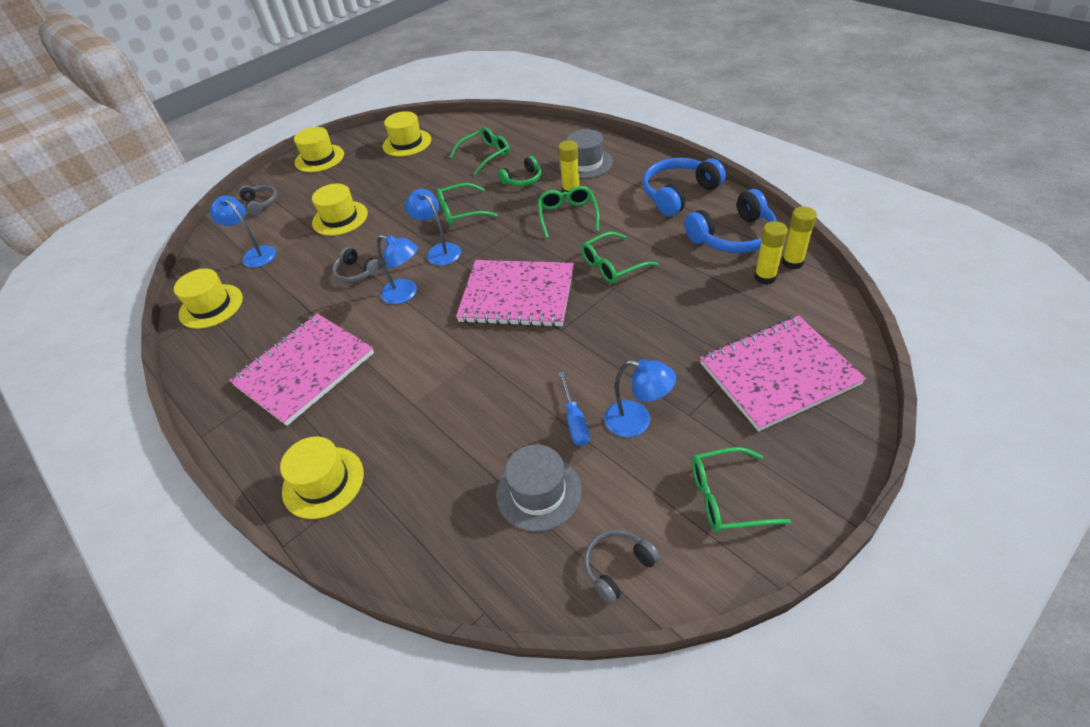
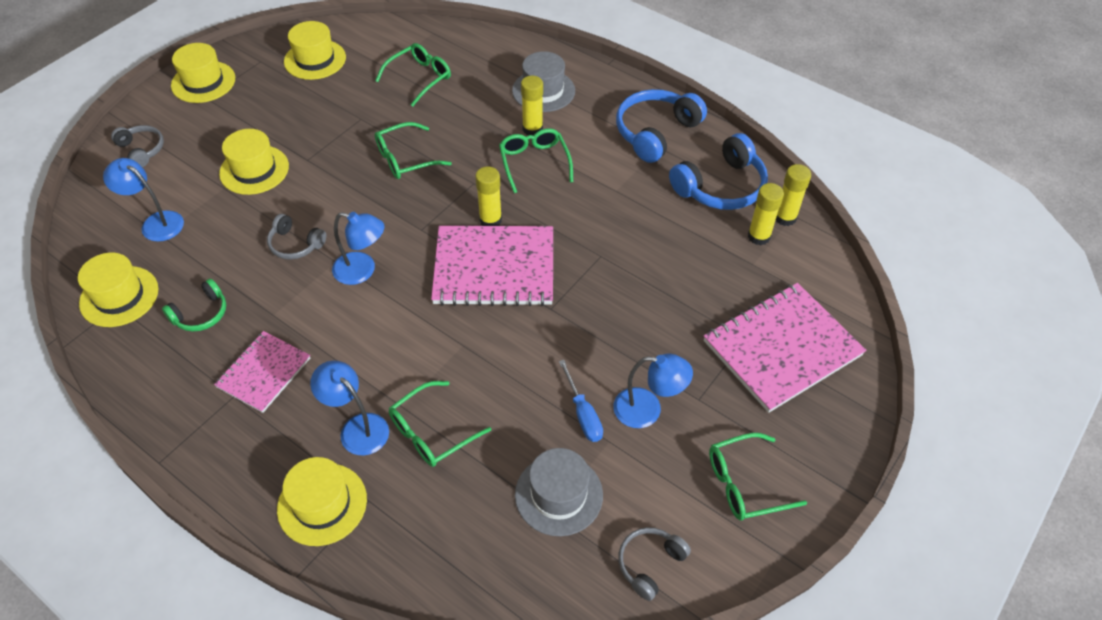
camera: 15 degrees left, 5 degrees up
(305, 369) = (264, 373): pink notebook -> pink notebook, size x0.59
(439, 251) = (390, 212): blue lamp -> blue lamp (357, 428)
(521, 258) = (490, 220): none -> yellow glue stick
(523, 179) = (472, 113): green headphones -> green headphones (201, 314)
(612, 265) = (594, 226): green glasses -> green glasses (431, 432)

